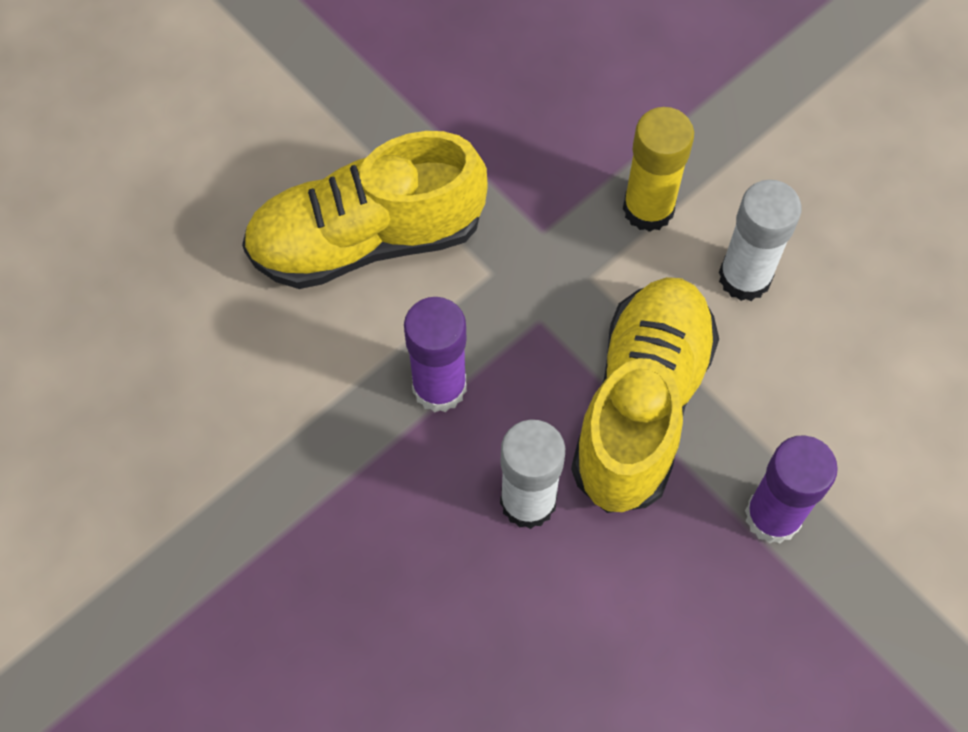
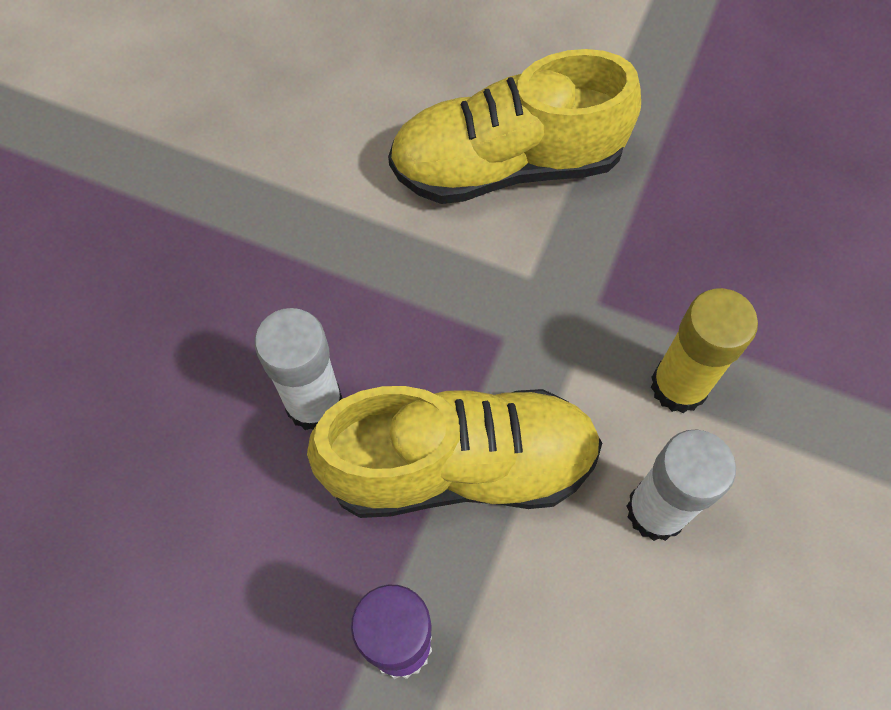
camera: 65 degrees right, 0 degrees up
(367, 238) = (507, 165): yellow shoe -> yellow shoe turned 60 degrees counterclockwise
(439, 387) = (392, 282): purple glue stick -> none

